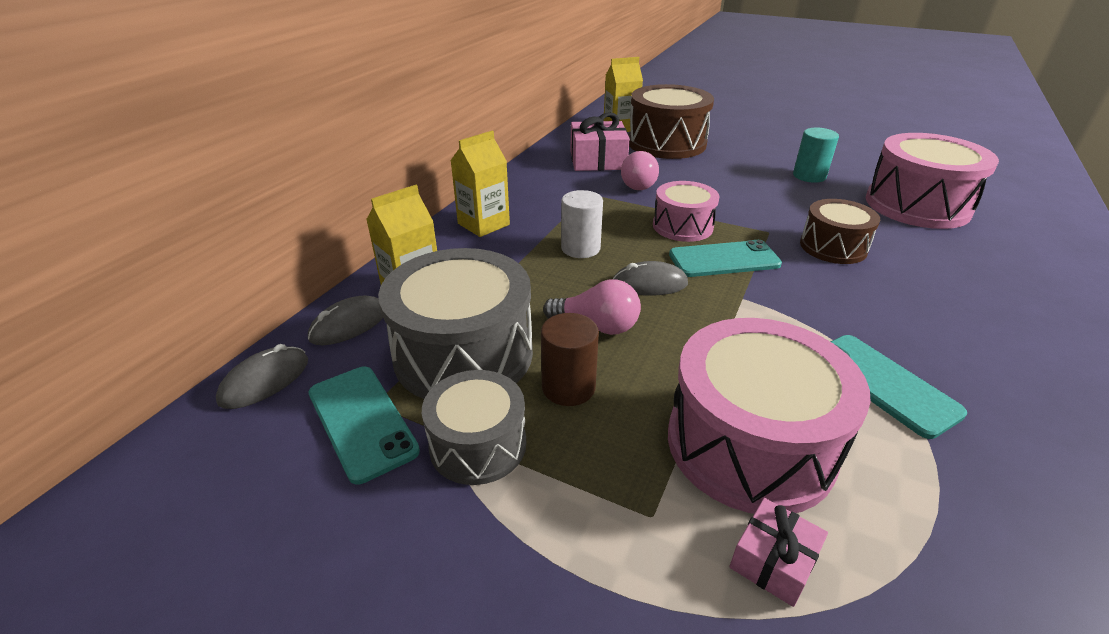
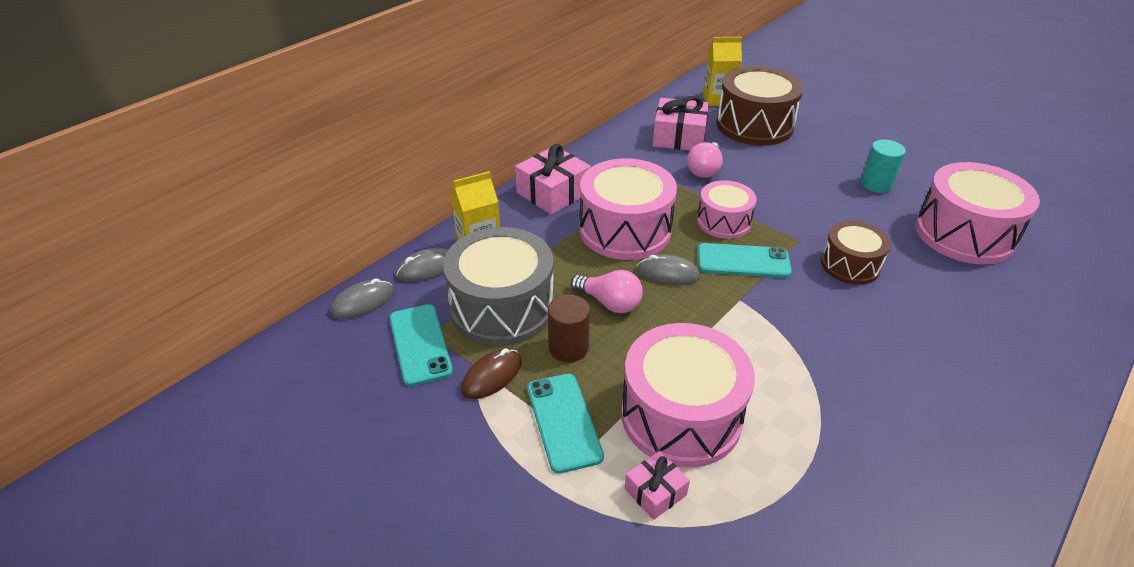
camera: 15 degrees right, 5 degrees up
(478, 444) = (492, 376): grey drum -> brown mouse
(483, 224) = (553, 193): yellow carton -> pink gift
(580, 248) = (625, 230): white cylinder -> pink drum
(883, 384) = (812, 393): turquoise phone -> turquoise phone (563, 422)

